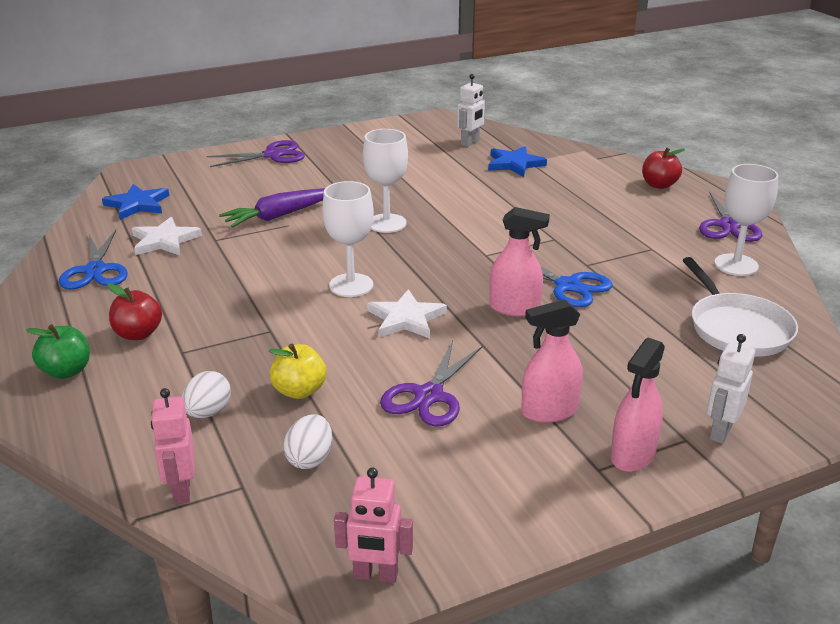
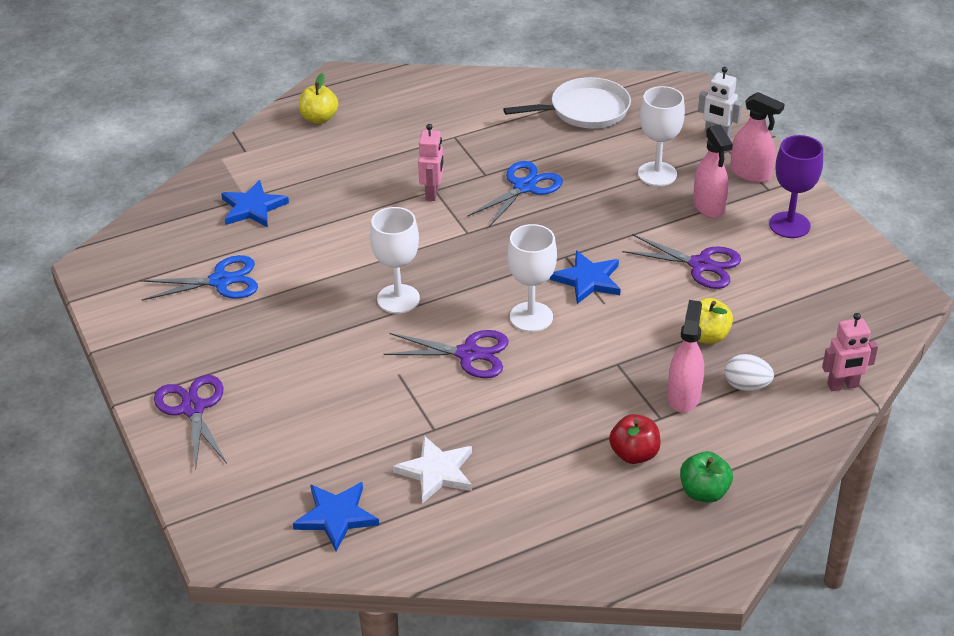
camera: 90 degrees left, 10 degrees up
(95, 270) = (509, 517): blue scissors -> blue scissors (221, 281)
(279, 216) = (376, 383): purple carrot -> none
(310, 459) = (790, 322): white egg -> none
(375, 575) = (895, 284): pink robot -> pink robot (432, 193)
(406, 318) = (588, 280): white star -> blue star
(470, 143) = (183, 239): white robot -> none
(514, 308) = (565, 218): pink spray bottle -> pink spray bottle (684, 396)
(515, 480) = (789, 225): none -> purple goblet
(659, 185) = (319, 118): red apple -> yellow apple
(728, 226) = (411, 91): purple scissors -> purple scissors (468, 354)
(736, 265) = (484, 97): white goblet -> white goblet (657, 174)

